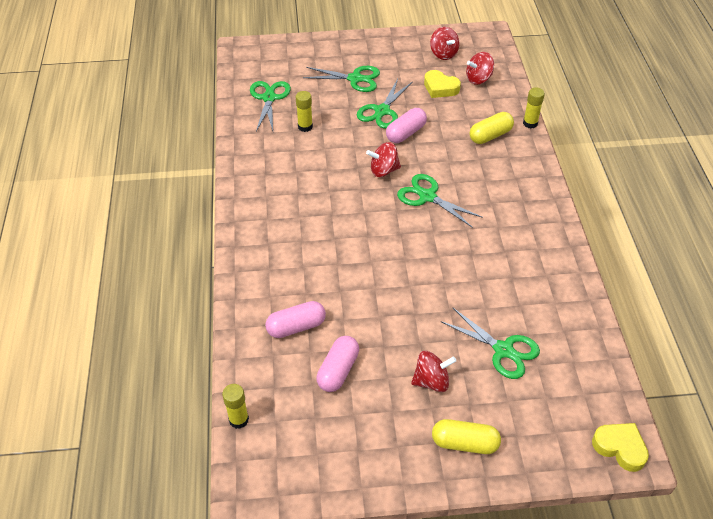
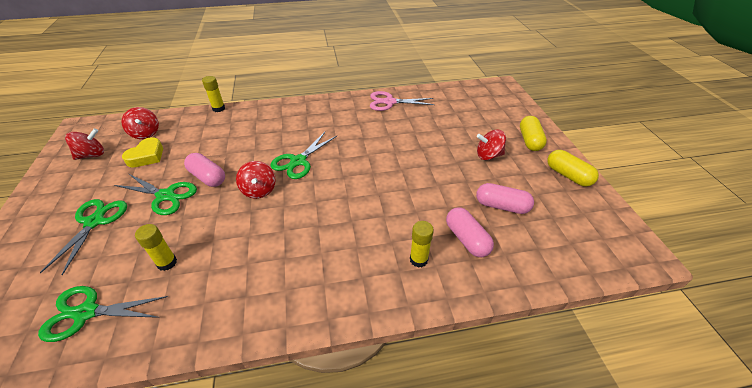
camera: 95 degrees left, 5 degrees down
(239, 420) = (585, 271): yellow glue stick -> yellow glue stick (418, 259)
(431, 381) = (488, 155): red spinning top -> red spinning top turned 75 degrees counterclockwise
(490, 135) = (227, 128): yellow capsule -> yellow capsule (568, 175)
(503, 350) = (449, 124): green scissors -> none
(559, 287) = (389, 102): none -> pink scissors
(620, 448) = (500, 88): yellow heart -> none

